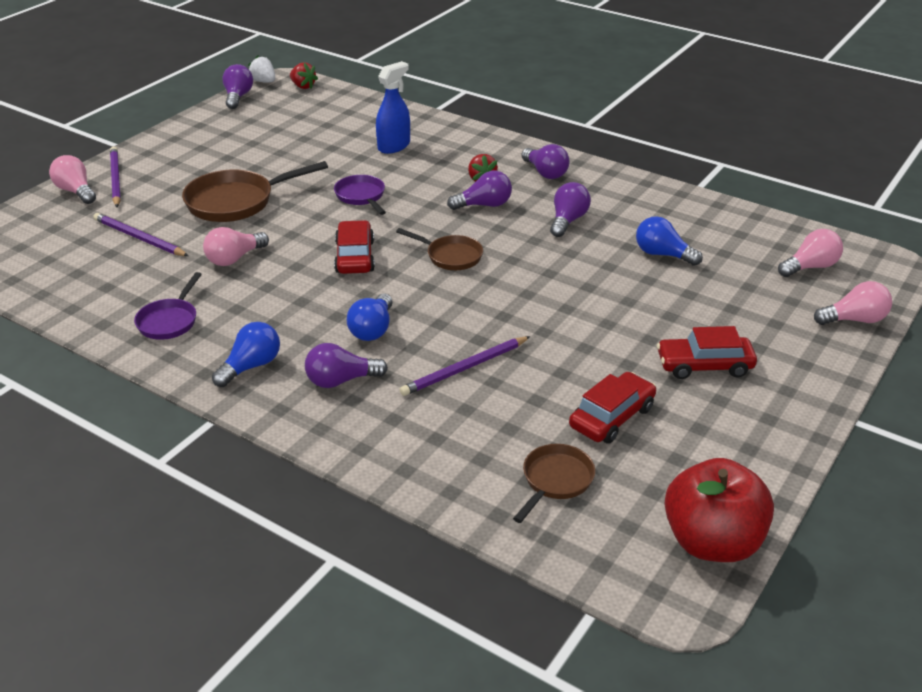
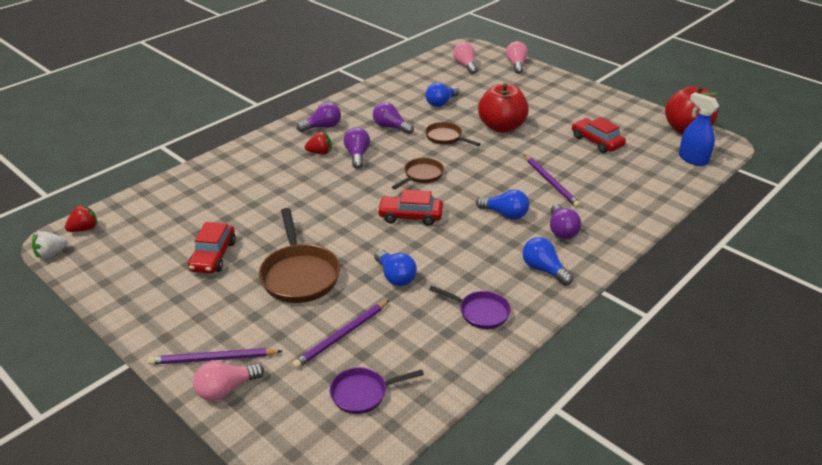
camera: 80 degrees left, 0 degrees up
(234, 258) = (395, 277): pink light bulb -> blue light bulb
(238, 97) = (76, 272): purple light bulb -> none
(361, 196) = (320, 208): purple pan -> purple pan (363, 393)
(394, 146) = (243, 186): blue spray bottle -> blue spray bottle (692, 159)
(555, 481) = (650, 165): brown pan -> brown pan (446, 137)
(614, 315) = (501, 127): none -> red apple
(704, 365) = (552, 109): red car -> red car (213, 256)

